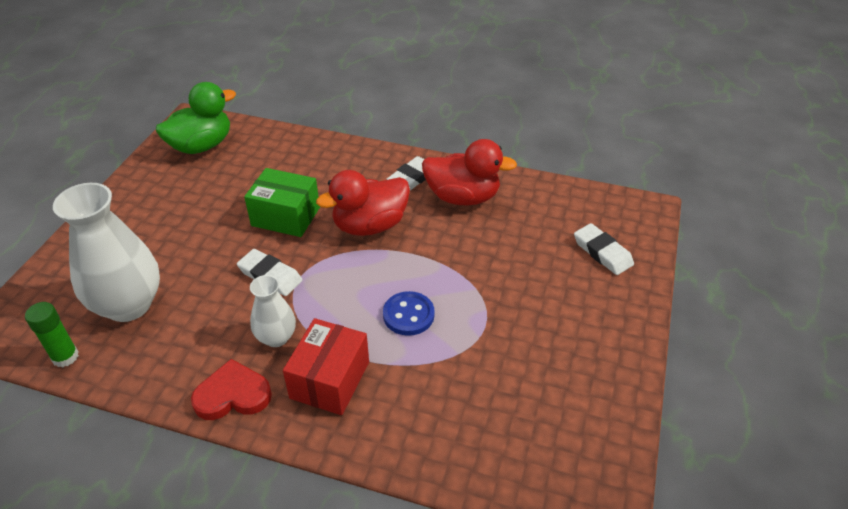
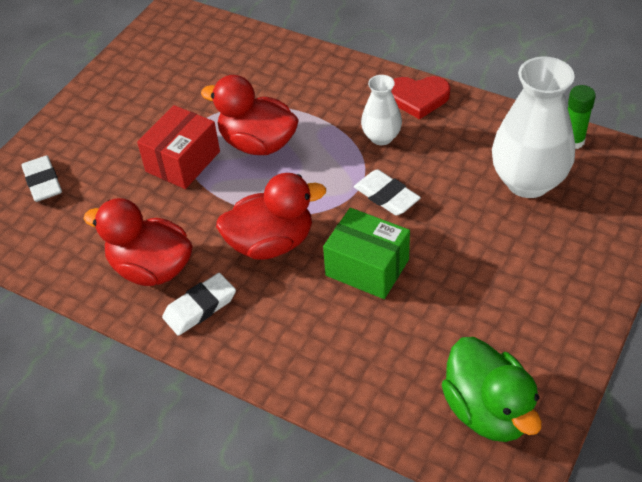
camera: 165 degrees left, 5 degrees up
(201, 146) = (488, 410): green duck -> green duck turned 90 degrees counterclockwise
(330, 380) = (337, 100): red box -> red box (183, 161)
(408, 315) = (258, 143): blue button -> red duck

